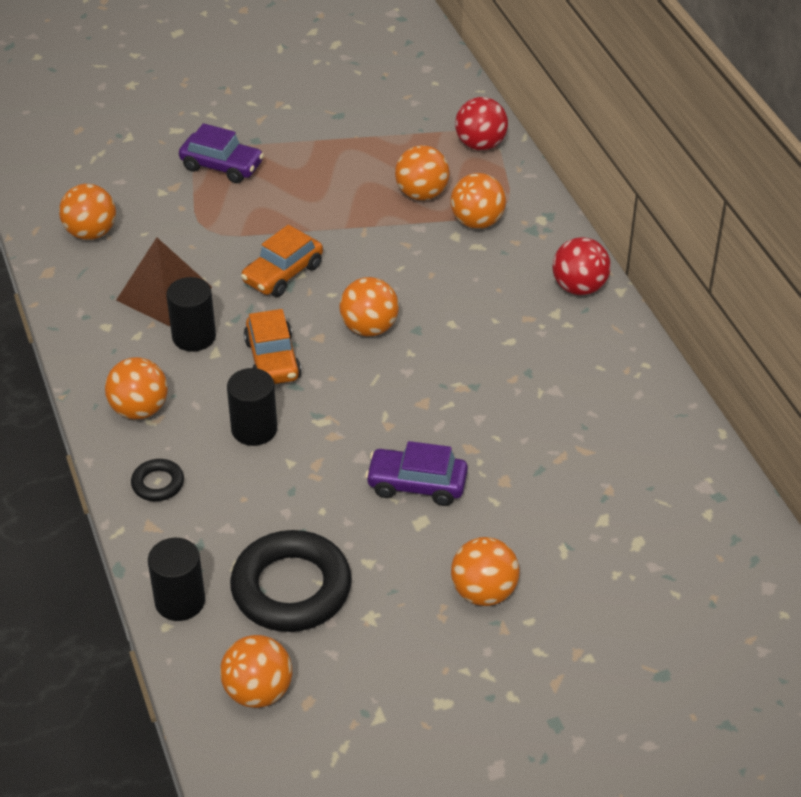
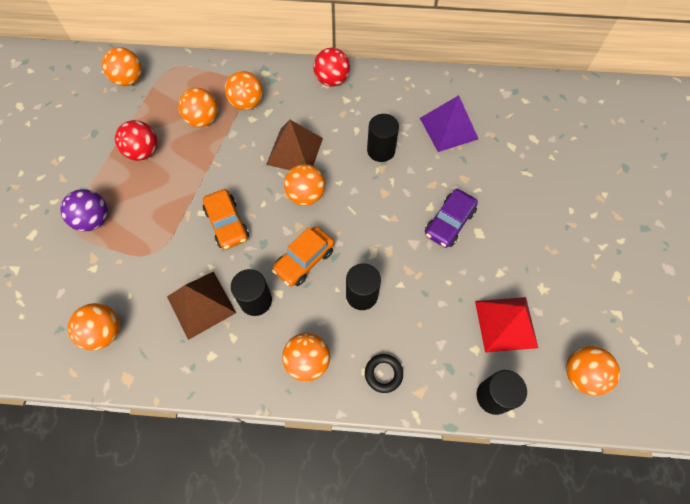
camera: 65 degrees left, 20 degrees up
(222, 166) = (94, 220): purple car -> purple ball
(272, 360) = (304, 260): orange car -> orange car turned 120 degrees clockwise
(291, 588) = (506, 324): black ring -> red pyramid
(431, 293) = (295, 151): none -> brown pyramid
(480, 145) = (179, 73): red ball -> red ball (143, 152)
(484, 592) = (544, 223): orange ball -> orange ball (129, 80)
(492, 377) = (381, 150): none -> black cylinder
(584, 437) = (448, 128): none -> purple pyramid

